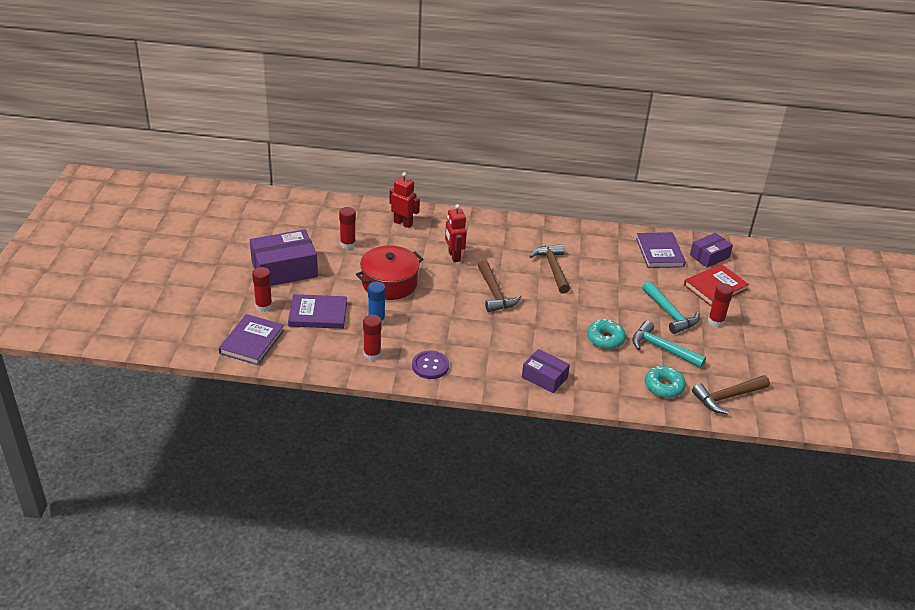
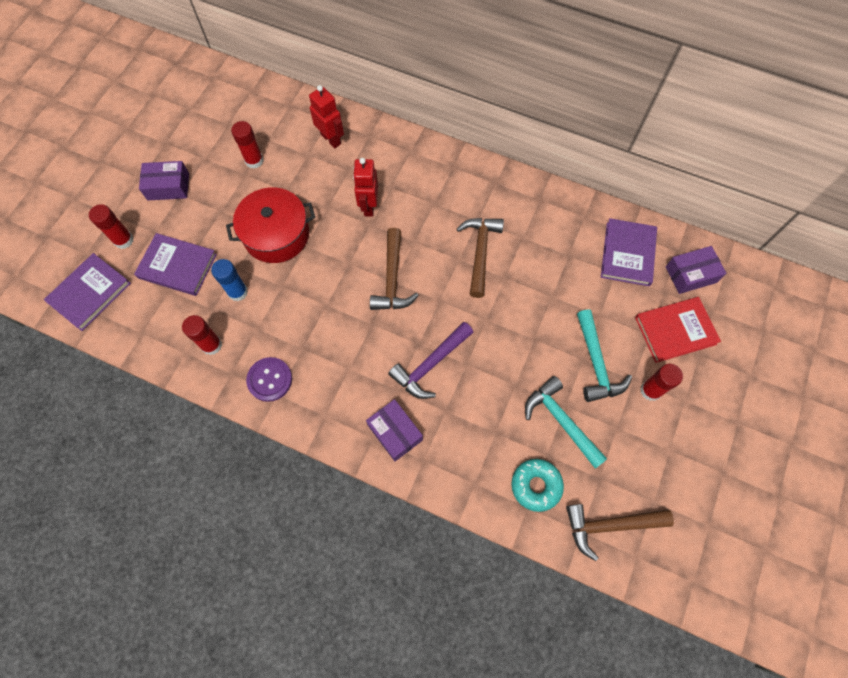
camera: 20 degrees right, 30 degrees up
(284, 269) = (168, 186): purple box -> purple box, size x0.59
(550, 336) = (430, 365): none -> purple hammer
(605, 339) = (495, 387): turquoise donut -> none

